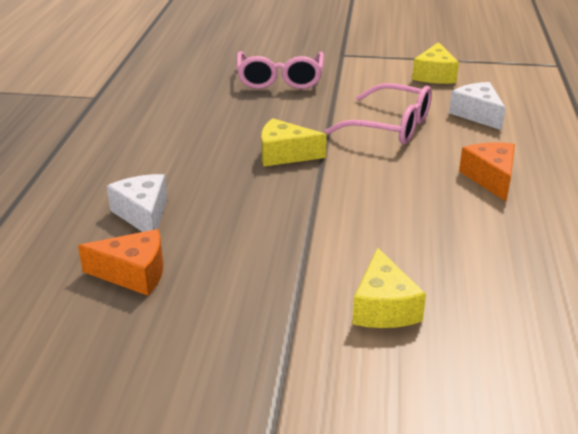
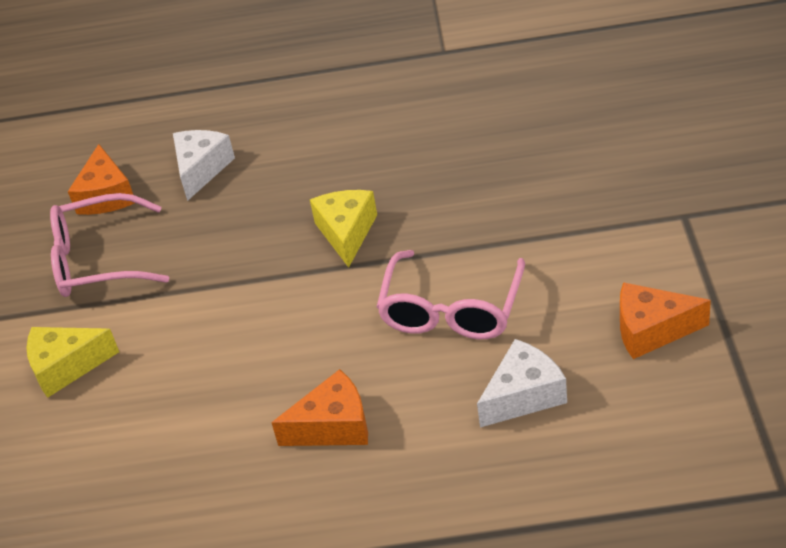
camera: 85 degrees right, 10 degrees up
(143, 214) = (201, 169): white cheese -> white cheese turned 45 degrees counterclockwise
(280, 79) = (561, 176): pink glasses -> pink glasses (100, 260)
(434, 75) = (652, 330): yellow cheese -> orange cheese

